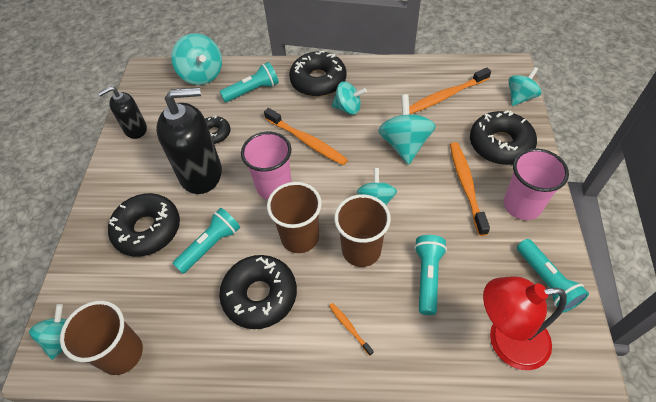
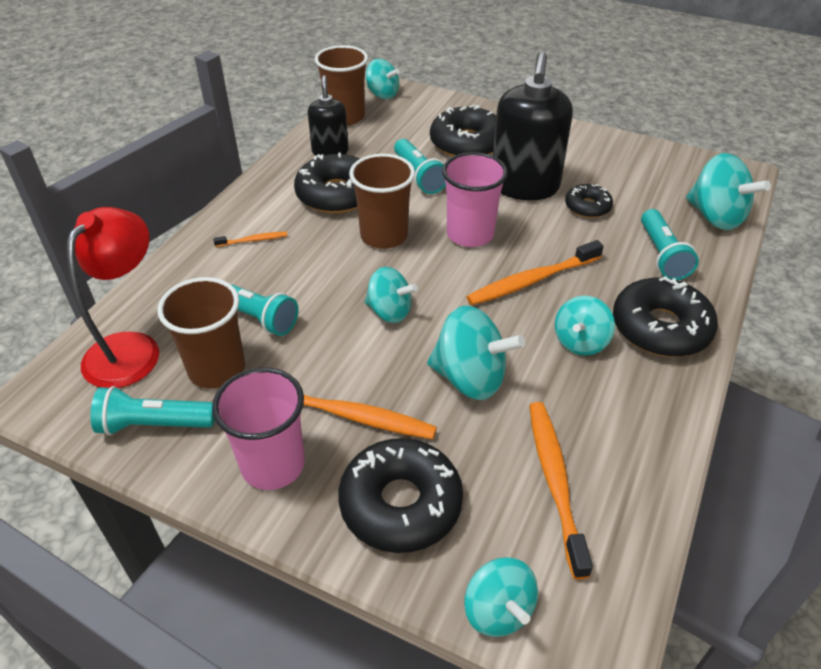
camera: 110 degrees right, 10 degrees down
(135, 129) = (624, 153): black soap dispenser -> black soap dispenser (330, 151)
(202, 75) = (715, 217): turquoise spinning top -> turquoise spinning top turned 120 degrees counterclockwise
(361, 250) = (331, 276): brown cup -> brown cup (217, 369)

